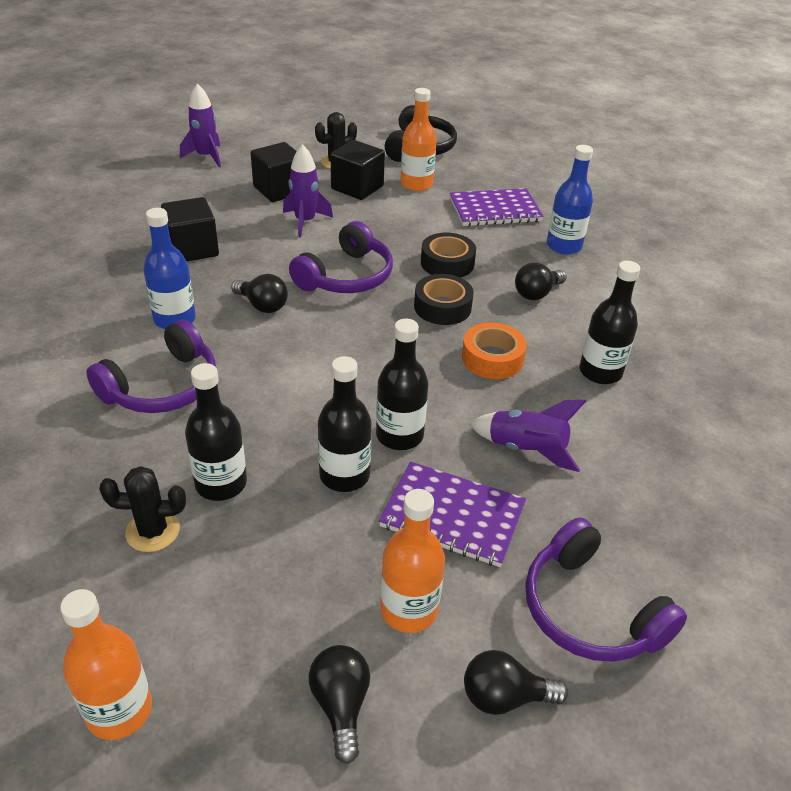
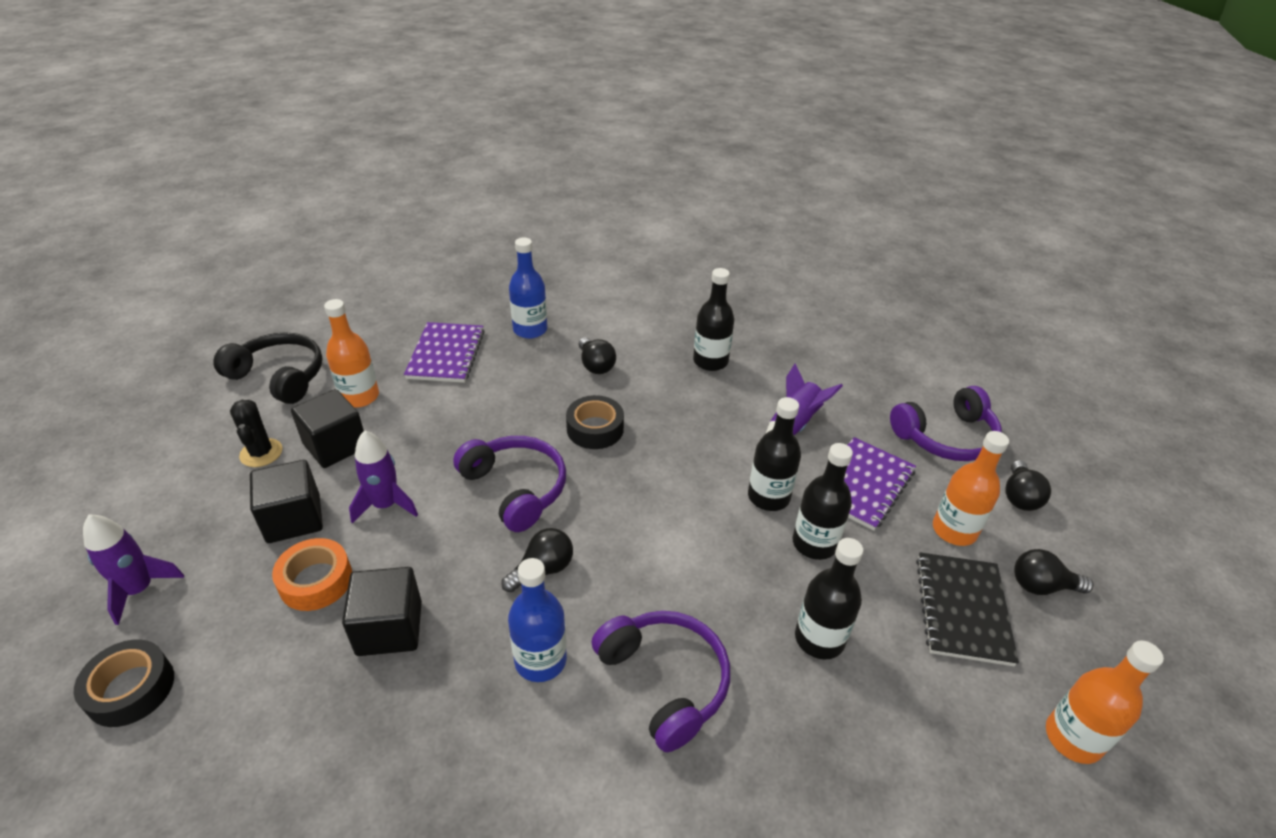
camera: 75 degrees left, 0 degrees up
(153, 531) = (879, 702): black cactus -> none
(283, 611) = (962, 609): none -> black notebook
(447, 263) = (524, 409): black tape -> black tape (131, 689)
(492, 358) = (679, 416): orange tape -> orange tape (316, 581)

